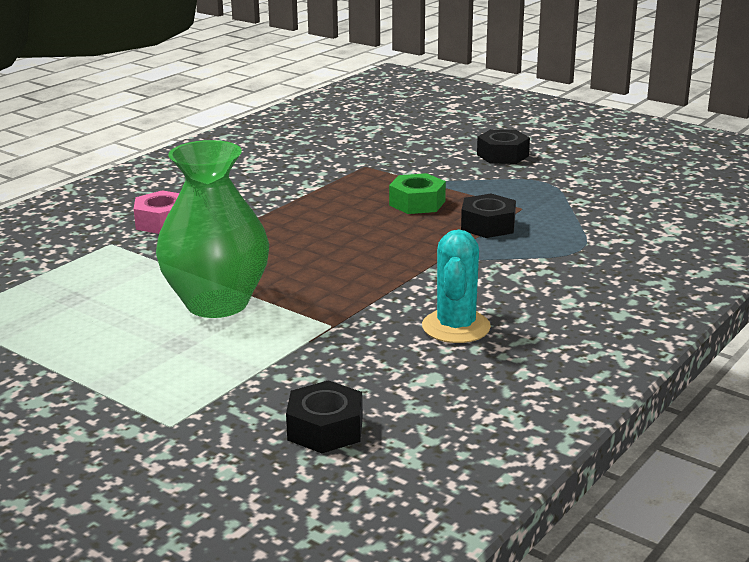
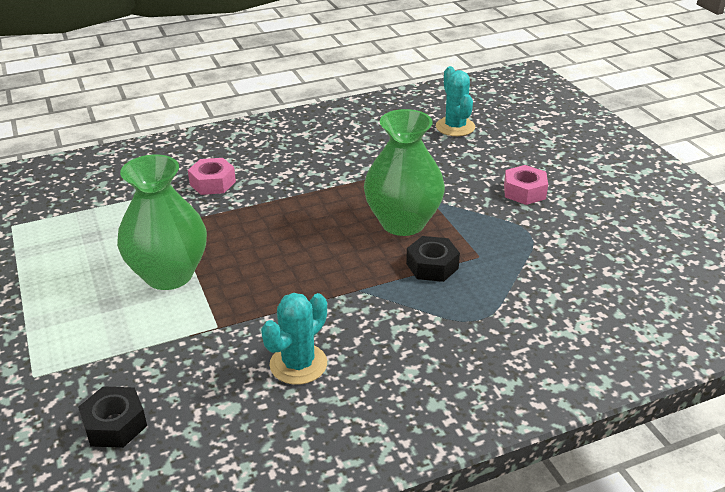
camera: 30 degrees right, 10 degrees up
(372, 125) = (455, 127): none -> turquoise cactus
(417, 203) = (403, 223): green nut -> green vase
(502, 155) = (524, 191): black nut -> pink nut

